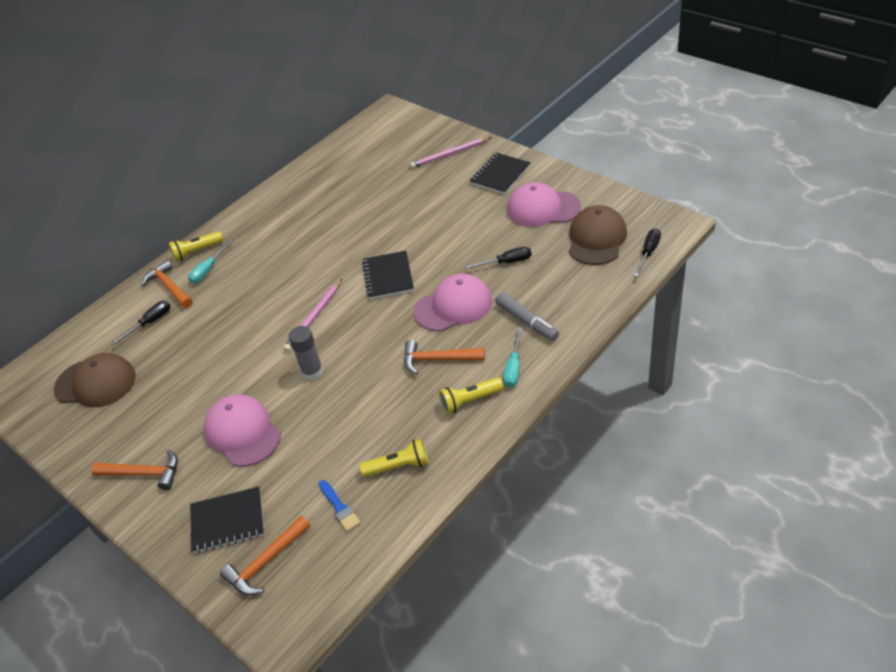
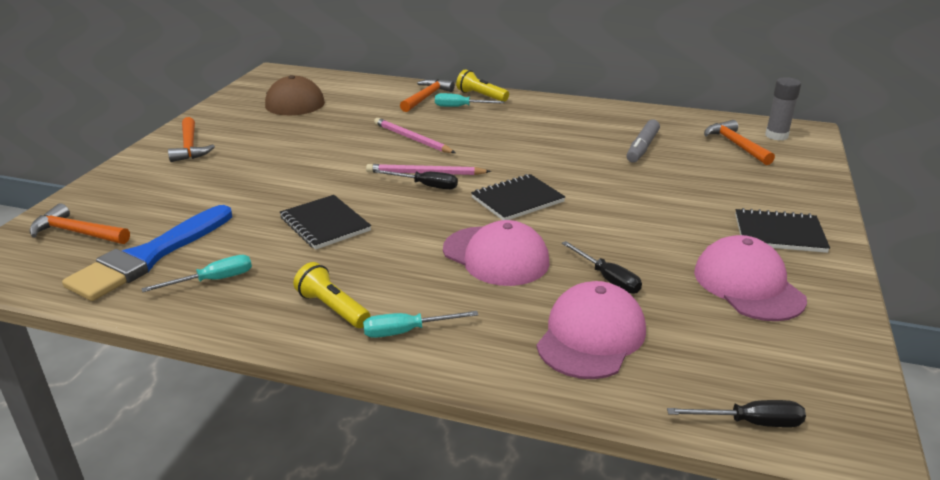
camera: 60 degrees right, 15 degrees down
(150, 323) = (376, 102): black screwdriver -> black screwdriver (426, 186)
(228, 521) = (131, 200): black notebook -> black notebook (324, 224)
(242, 432) = (248, 177): pink cap -> pink cap (591, 336)
(312, 371) = (344, 192): grey glue stick -> grey glue stick (776, 136)
(339, 507) = (149, 257): blue brush -> blue brush, size x2.32
(398, 466) = (213, 280): yellow flashlight -> turquoise screwdriver
(438, 360) = (395, 267): orange hammer -> orange hammer (736, 145)
(449, 154) = (775, 187): pink pencil -> pink pencil (412, 139)
(526, 321) = (502, 323): grey marker -> grey marker (642, 148)
(596, 239) = (730, 353): brown cap -> none

